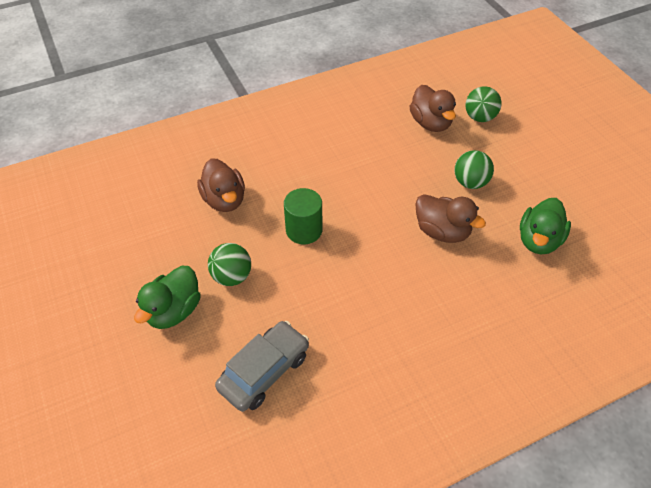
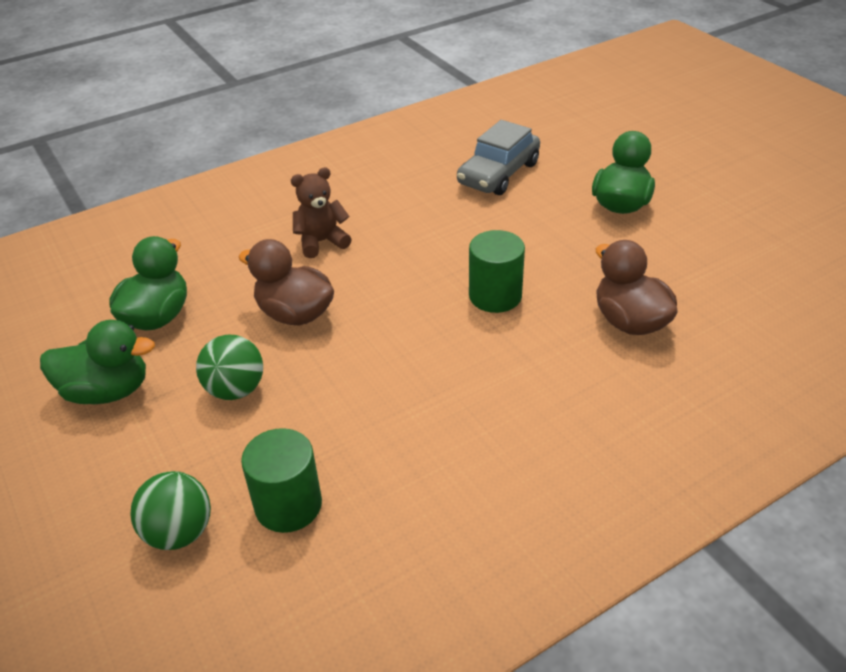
camera: 175 degrees right, 10 degrees down
(232, 276) = (570, 239): green ball -> none
(430, 123) = (288, 505): brown duck -> green cylinder
(430, 300) = (321, 242): none -> brown teddy bear
(548, 190) = (107, 391): none -> green duck

